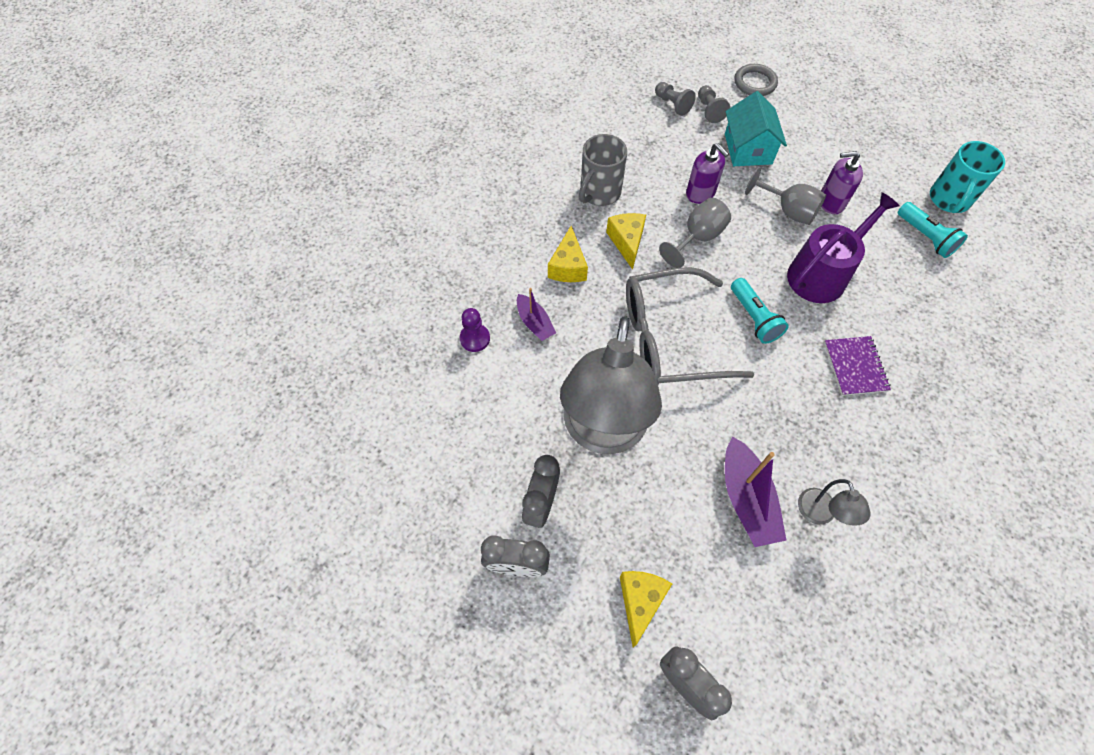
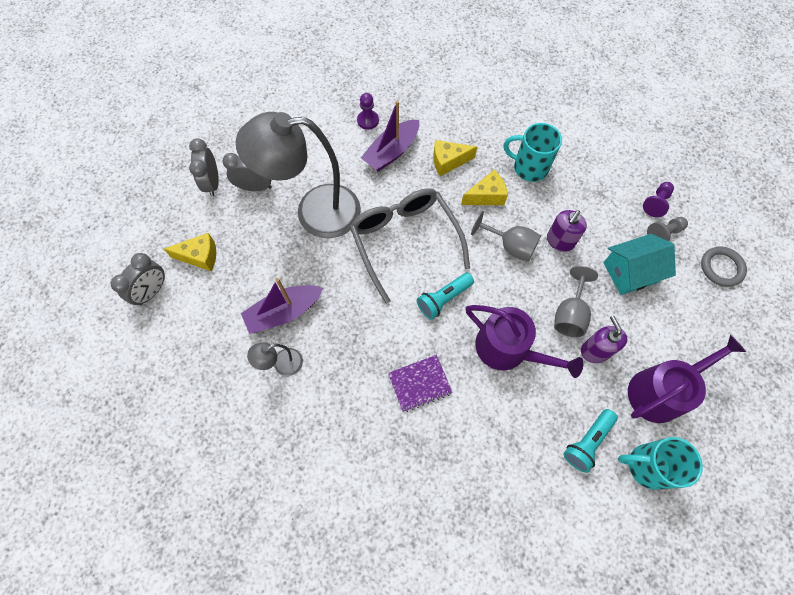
camera: 75 degrees right, 5 degrees up
(534, 323) = (391, 152): purple boat -> purple boat, size x1.65
(599, 193) = (529, 167): grey mug -> turquoise mug
(672, 104) = (656, 203): grey pawn -> purple pawn
(876, 166) = (661, 391): none -> purple watering can

